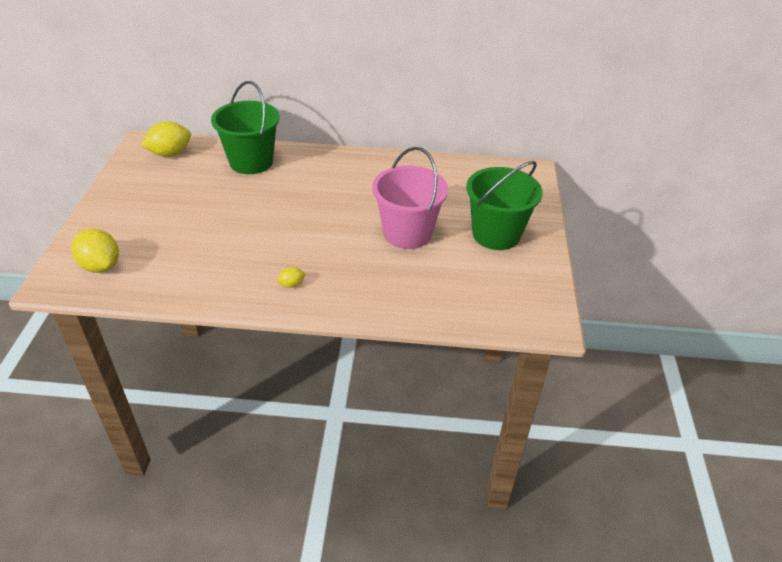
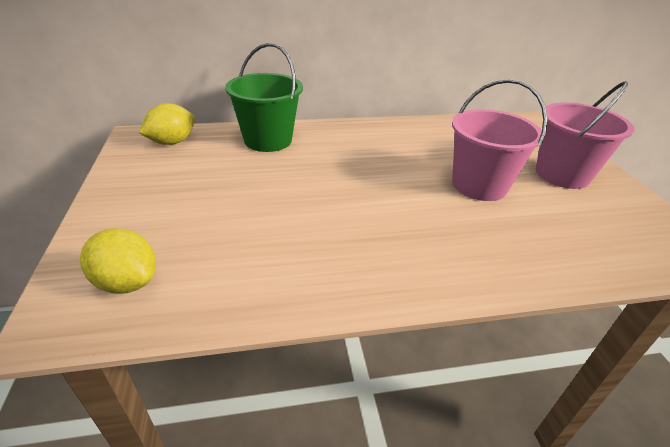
camera: 15 degrees left, 5 degrees down
(291, 284) = (400, 261): yellow lemon -> none
(496, 234) = (562, 174): green bucket -> pink bucket

